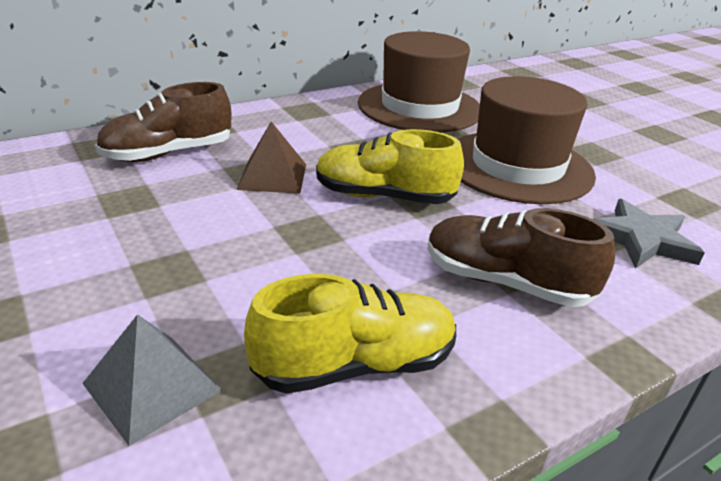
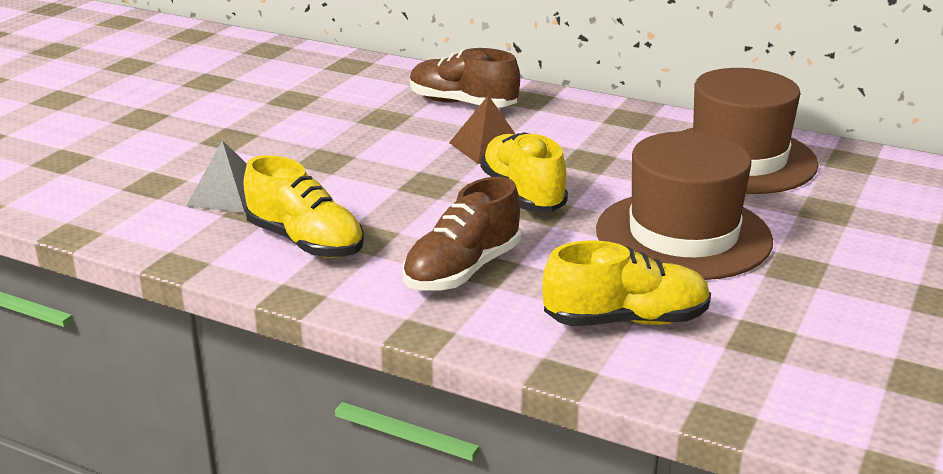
camera: 60 degrees right, 5 degrees down
(505, 282) = (462, 270): brown shoe -> brown shoe turned 135 degrees counterclockwise
(641, 239) = (626, 320): grey star -> yellow shoe

